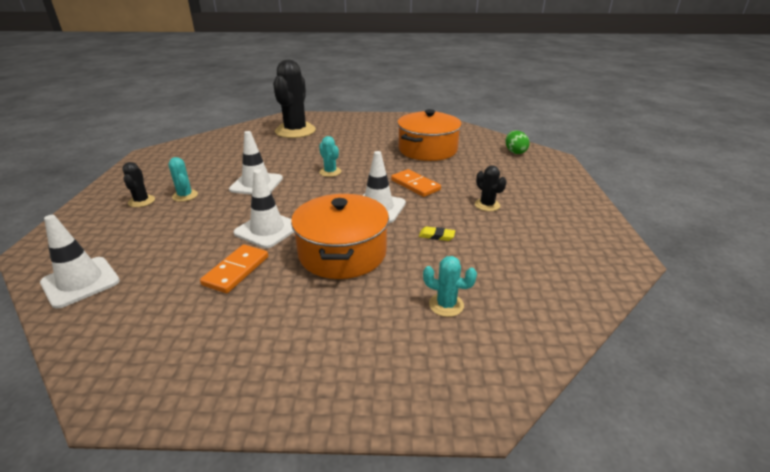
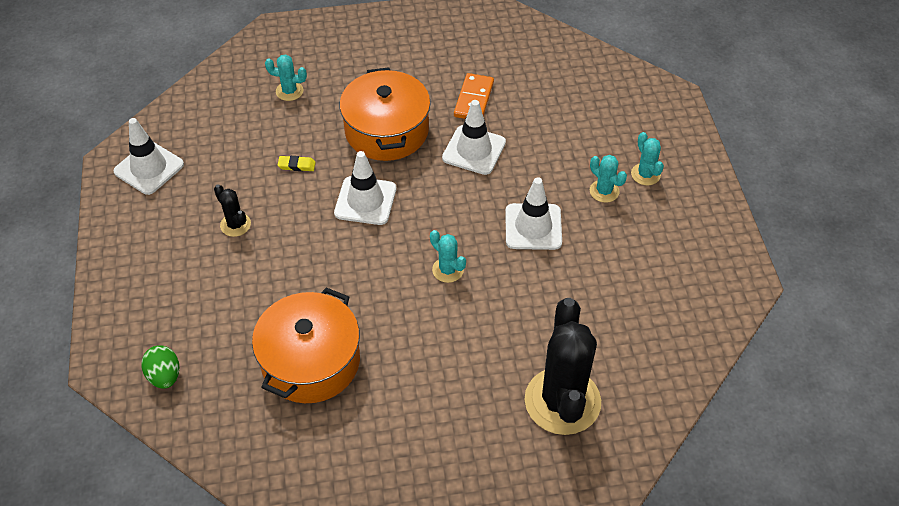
camera: 170 degrees right, 20 degrees up
(80, 282) = (594, 72): white traffic cone -> white traffic cone (149, 168)
(141, 201) = (645, 174): black cactus -> turquoise cactus
(415, 185) = (324, 255): orange domino -> none

